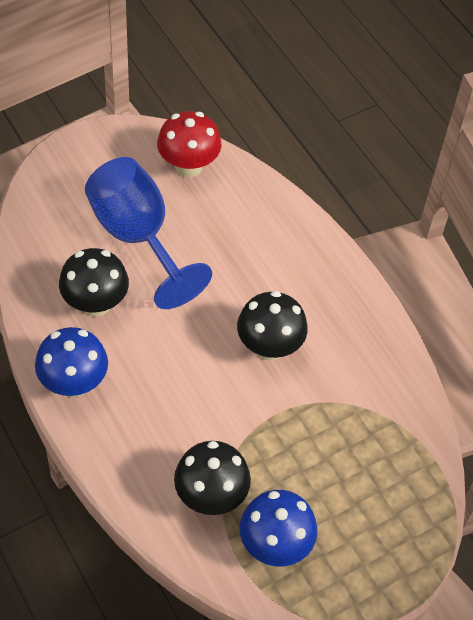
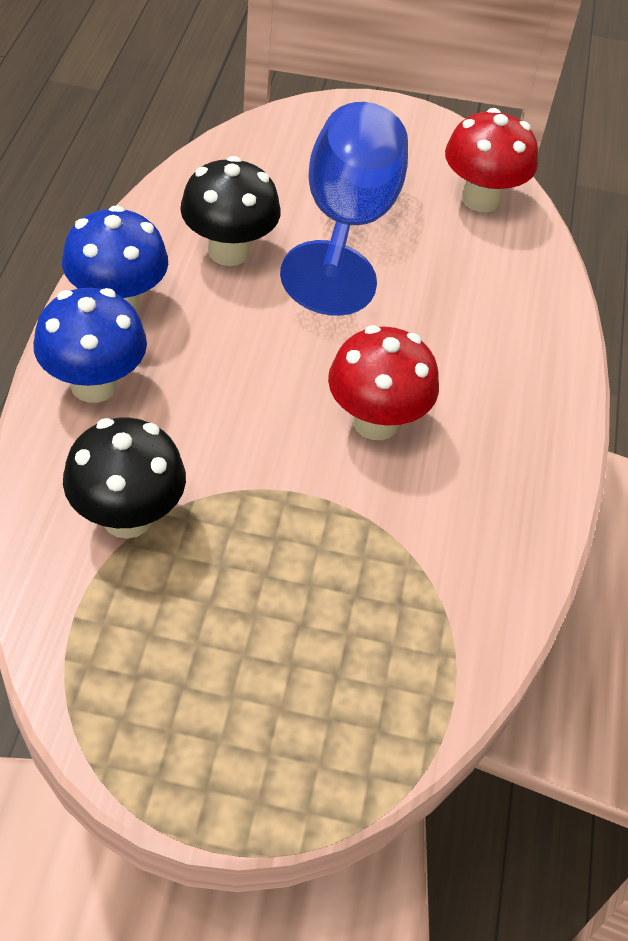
camera: 40 degrees right, 5 degrees down
(269, 347) = (375, 422): black mushroom -> red mushroom
(275, 545) = (138, 627): blue mushroom -> blue mushroom (94, 384)

